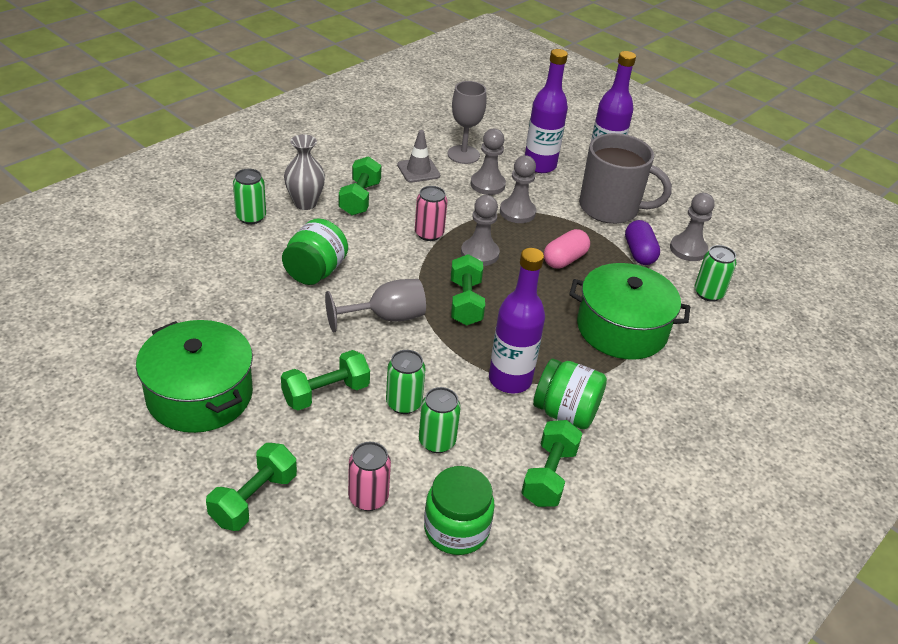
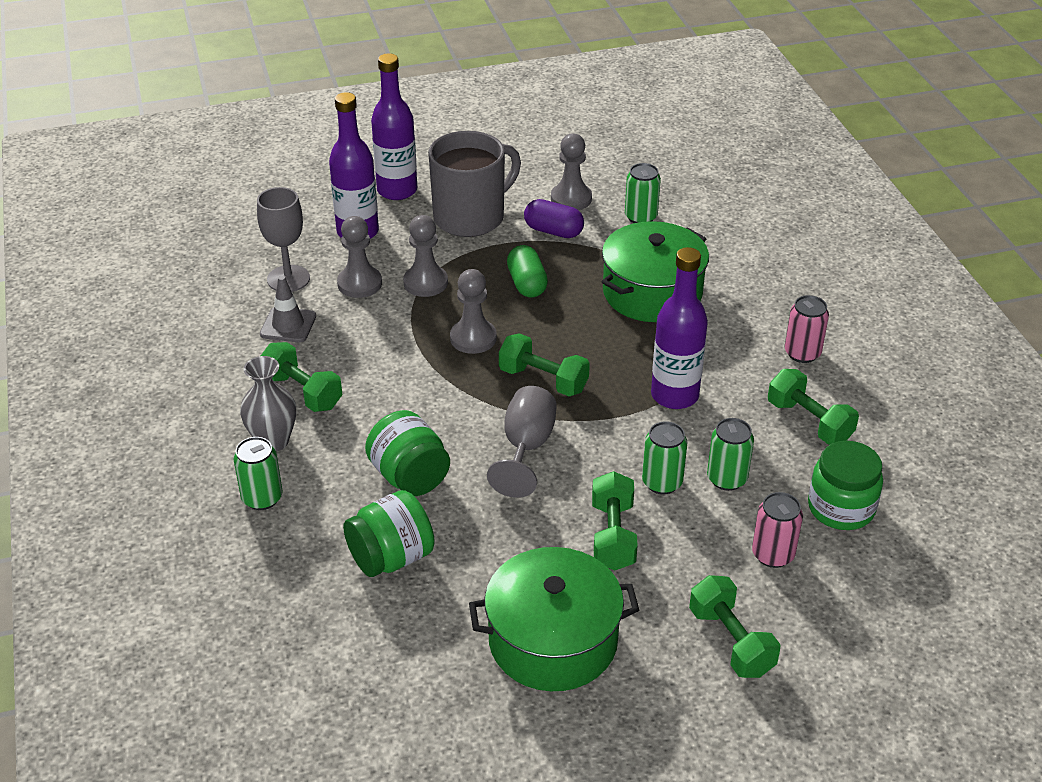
camera: 55 degrees left, 0 degrees up
(429, 234) = (411, 362): pink can -> pink can (802, 353)
(564, 259) = (527, 284): pink capsule -> green capsule
(565, 413) = (739, 377): green jar -> green jar (391, 557)

